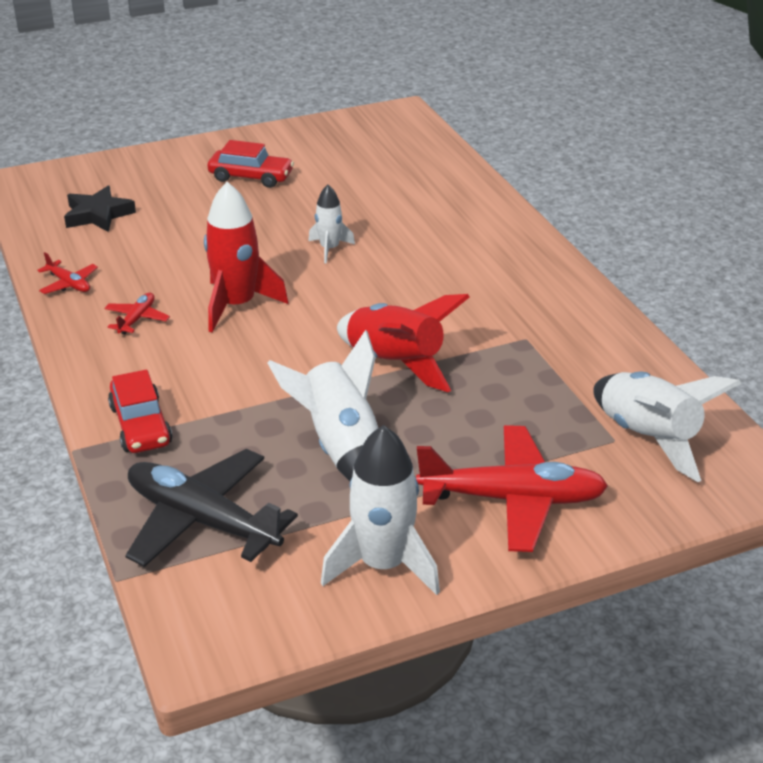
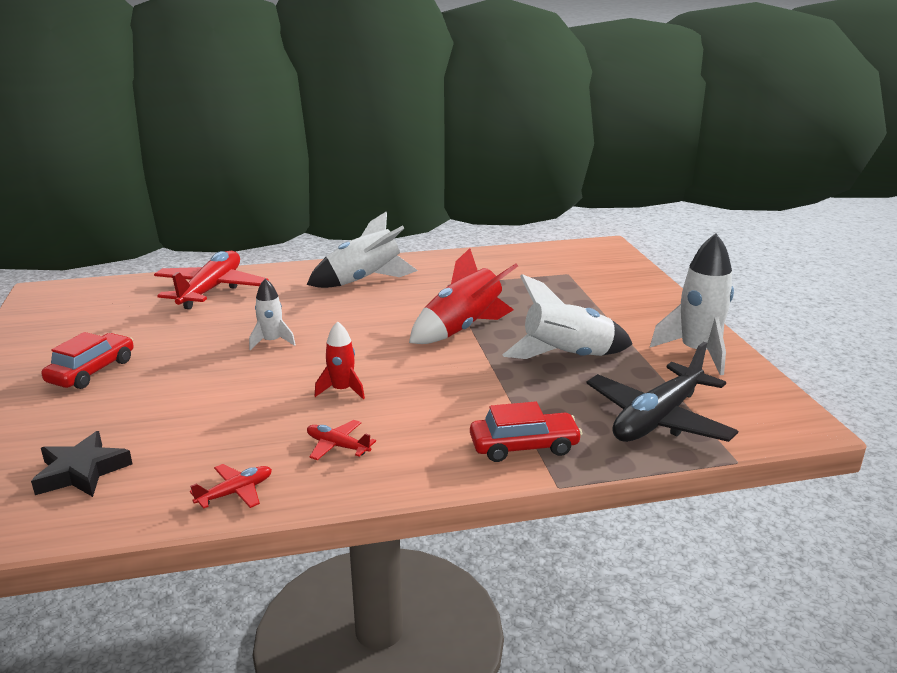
camera: 80 degrees left, 10 degrees down
(237, 305) = (342, 390): red rocket -> red rocket, size x0.56
(513, 499) = (626, 307): red plane -> red plane (211, 289)
(648, 438) = (566, 265): white rocket -> white rocket (364, 281)

